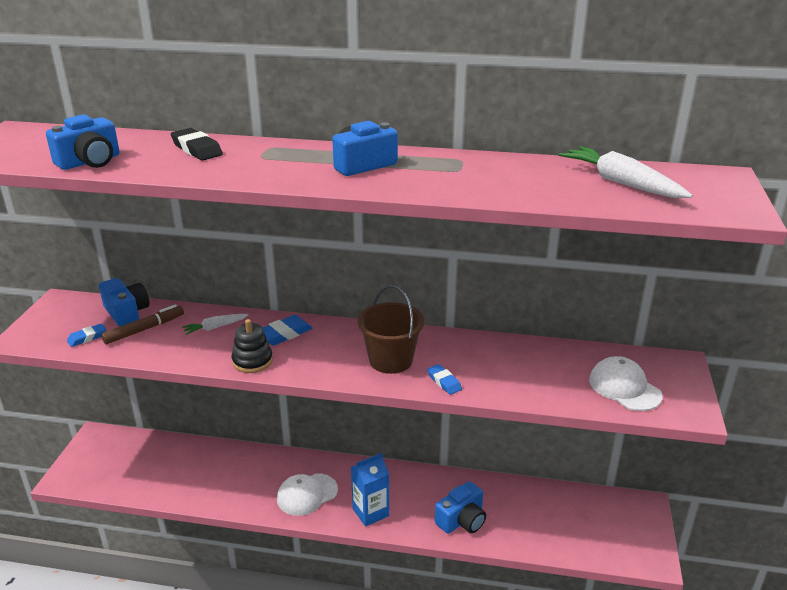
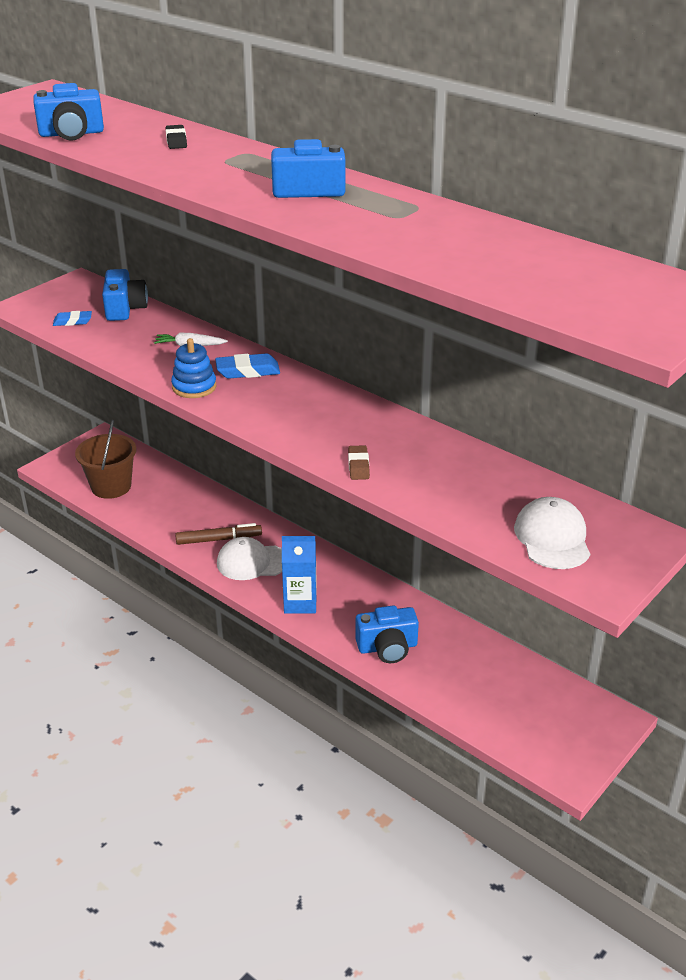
camera: 30 degrees right, 5 degrees up
(144, 329) = (126, 328): brown marker -> brown marker (218, 539)
(197, 149) = (176, 141): black eraser -> black eraser, size x0.66
(252, 361) = (194, 387): black stacking toy -> blue stacking toy
(391, 360) = (326, 428): brown bucket -> brown bucket (111, 486)
(444, 382) = (358, 466): blue eraser -> brown eraser
(621, 183) = (559, 272): white carrot -> none

